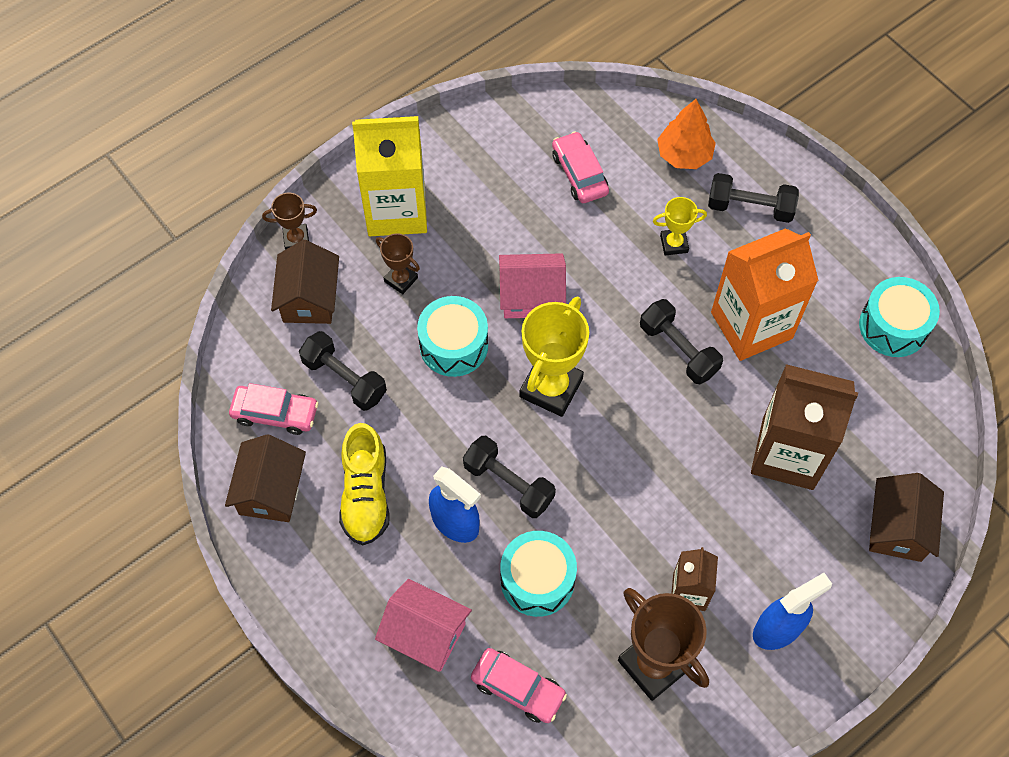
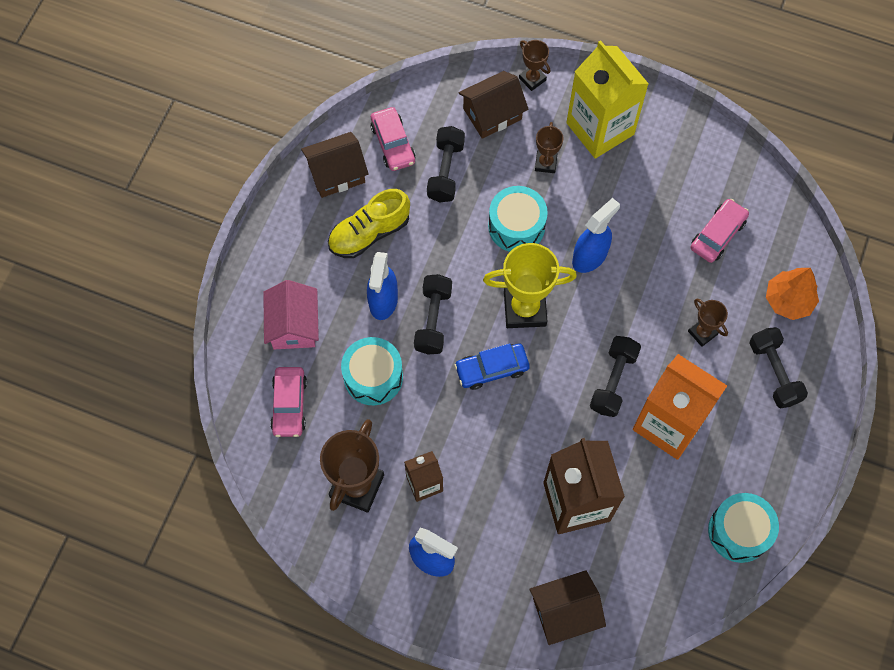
camera: 60 degrees right, 5 degrees up
(531, 296) = (590, 256): pink house -> blue spray bottle
(599, 455) = (492, 369): none -> blue car
(674, 244) = (702, 333): yellow trophy -> brown trophy

